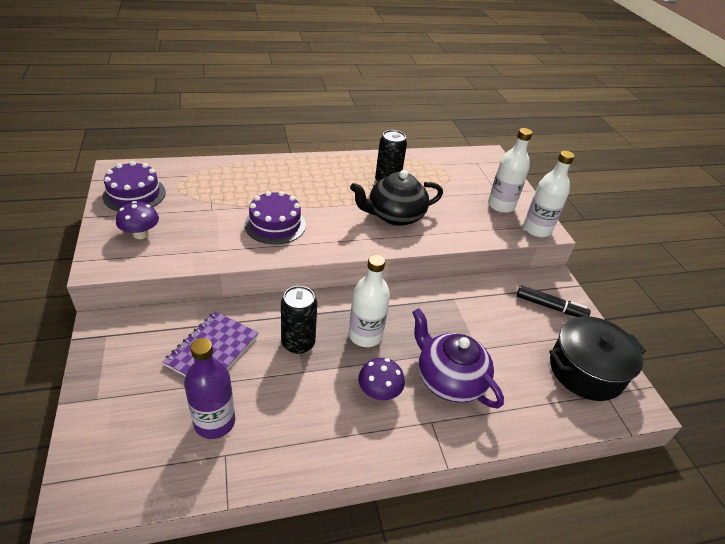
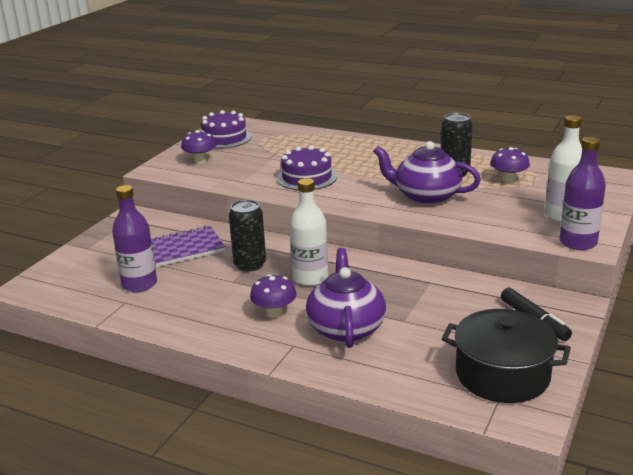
camera: 45 degrees right, 15 degrees down
(394, 215) = (426, 196): black teapot -> purple teapot
(431, 179) = (508, 180): none -> purple mushroom
(537, 229) = (578, 242): white bottle -> purple bottle

